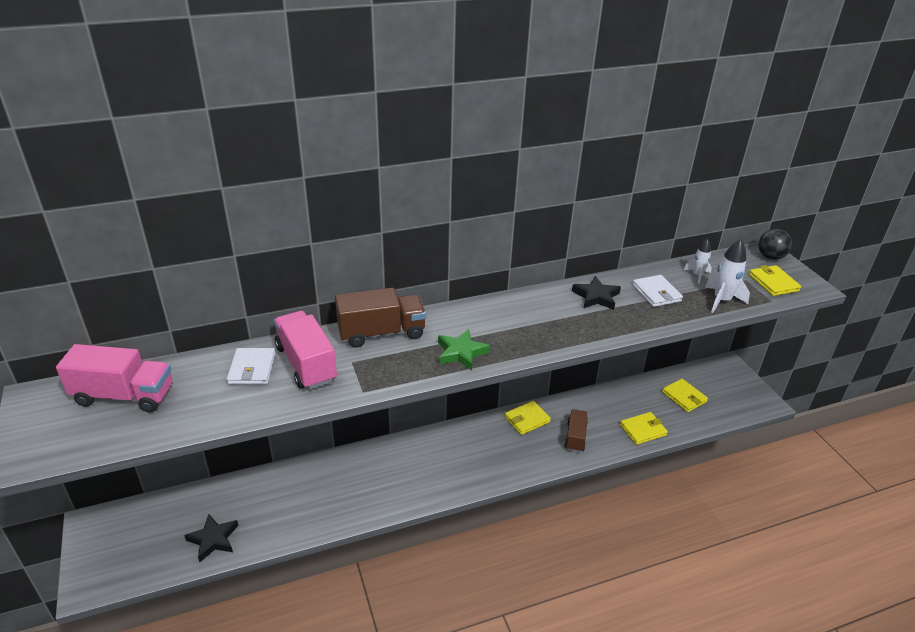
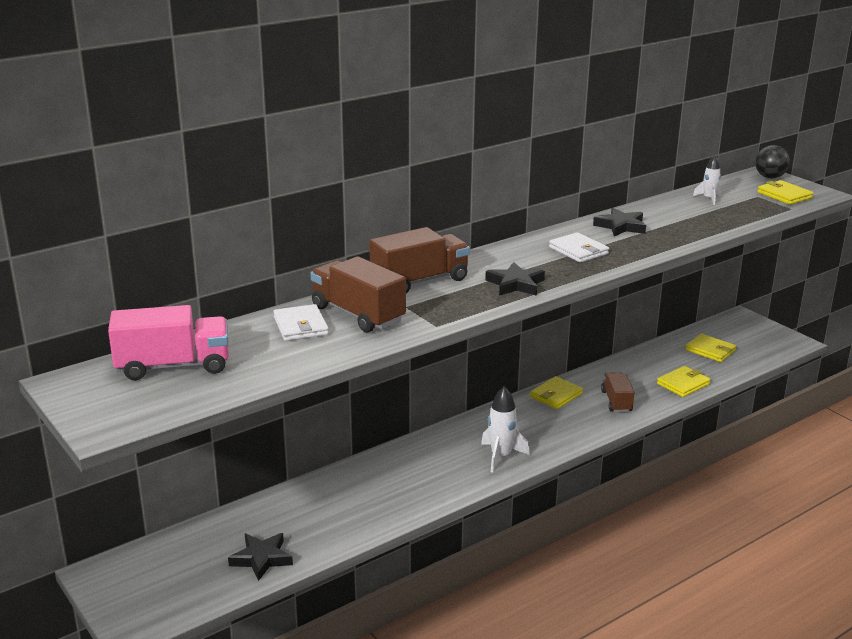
camera: 15 degrees left, 10 degrees down
(306, 364) = (358, 314): pink truck -> brown truck
(461, 353) = (515, 284): green star -> black star
(656, 293) = (678, 216): white wallet -> white wallet (578, 250)
(721, 300) = (744, 214): white rocket -> white rocket (501, 456)

